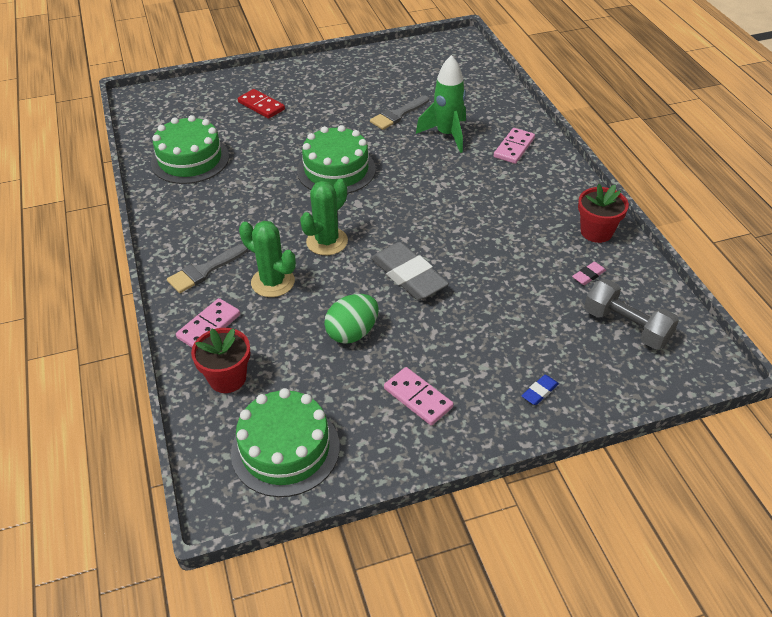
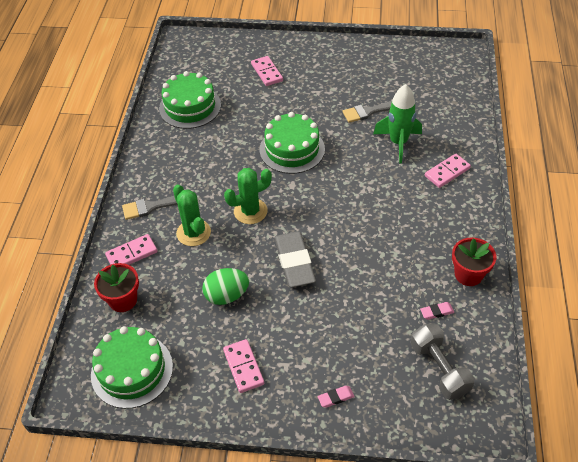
camera: 25 degrees right, 5 degrees up
(261, 106) = (267, 72): red domino -> pink domino
(539, 392) = (336, 397): blue eraser -> pink eraser

